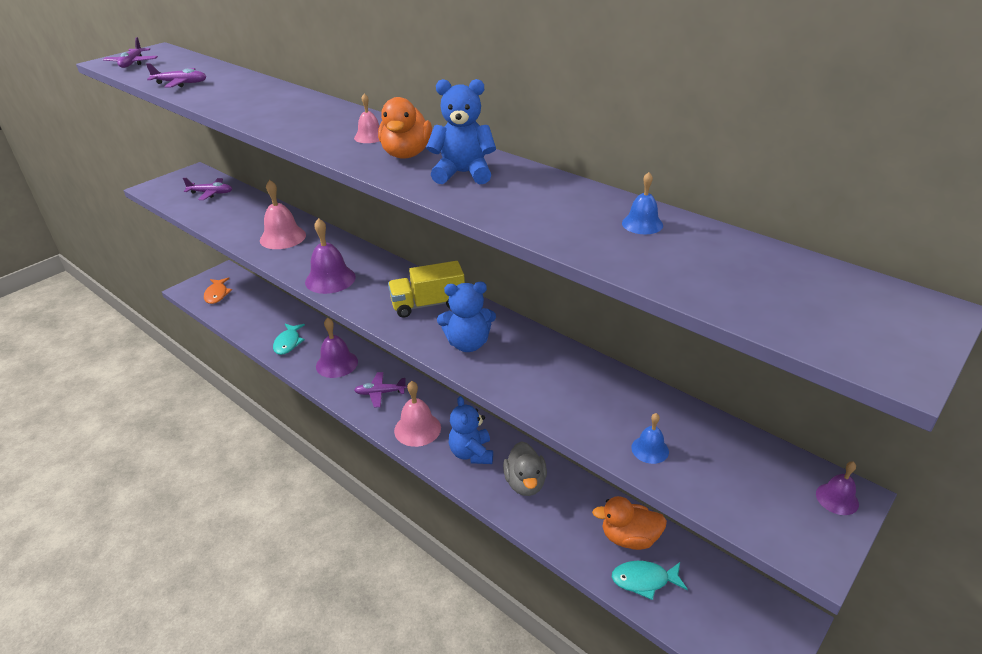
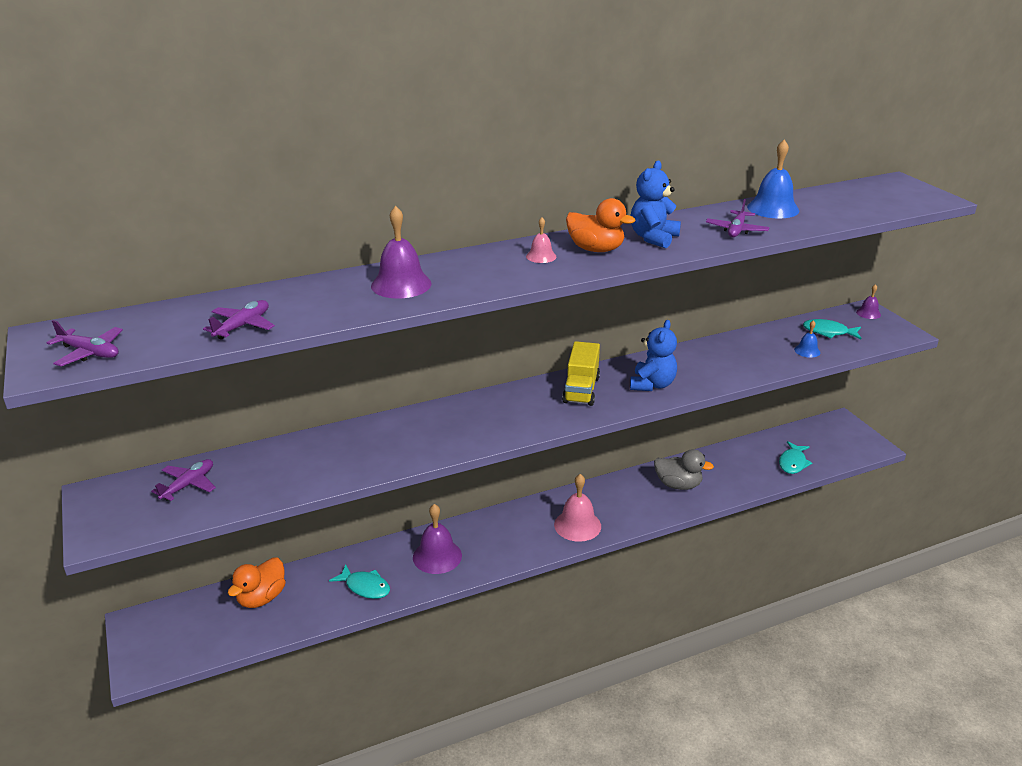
camera: 65 degrees left, 5 degrees down
(217, 294) = (189, 637): orange fish -> none
(283, 237) = (374, 446): pink bell -> none
(330, 279) = (493, 431): purple bell -> purple bell (401, 284)
(380, 393) = (509, 536): purple plane -> purple plane (736, 230)
(471, 453) = (628, 502): blue teddy bear -> none
(629, 538) = (755, 456): orange duck -> orange duck (262, 598)
(642, 224) = (773, 208): blue bell -> blue bell, size x1.86
(725, 462) = (828, 332): none -> turquoise fish

